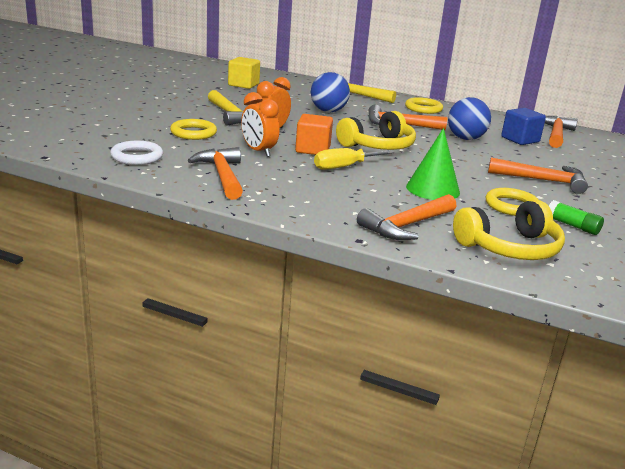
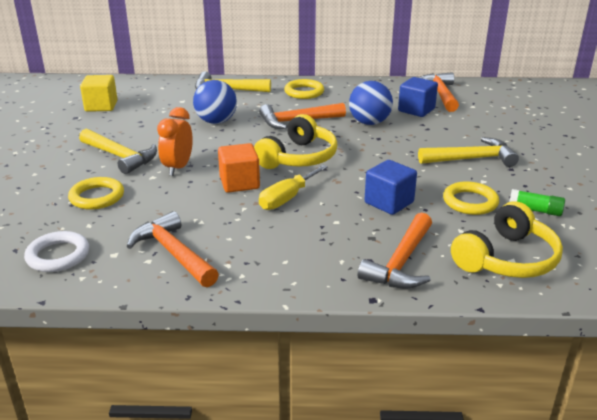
camera: 20 degrees left, 5 degrees up
(258, 151) = (186, 203): orange clock -> none
(433, 189) = (389, 202): green cone -> blue cube
(542, 181) = (471, 159): orange hammer -> yellow hammer

